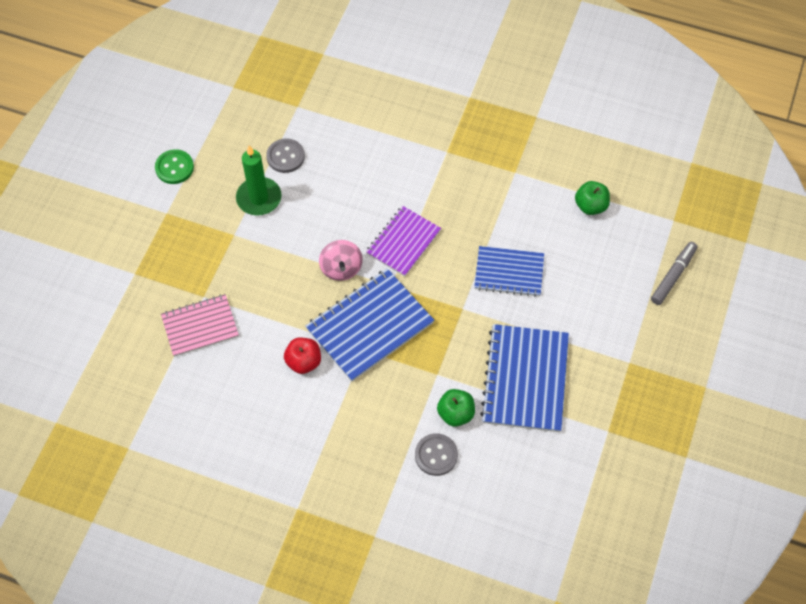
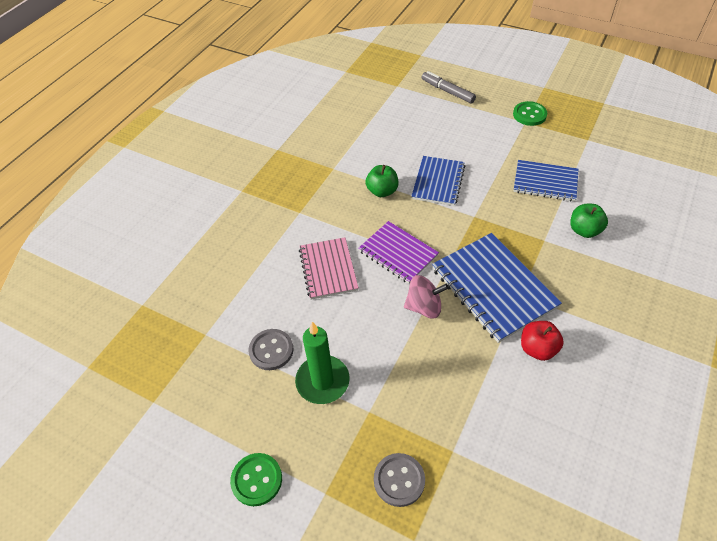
camera: 80 degrees left, 10 degrees down
(200, 326) = (494, 456): pink notebook -> pink notebook (328, 269)
(436, 455) = (629, 248): grey button -> grey button (399, 480)
(525, 379) = (545, 182): blue notebook -> blue notebook, size x0.64
(590, 206) = (376, 127): green apple -> green apple (382, 191)
(644, 367) = (529, 115): none -> green button

